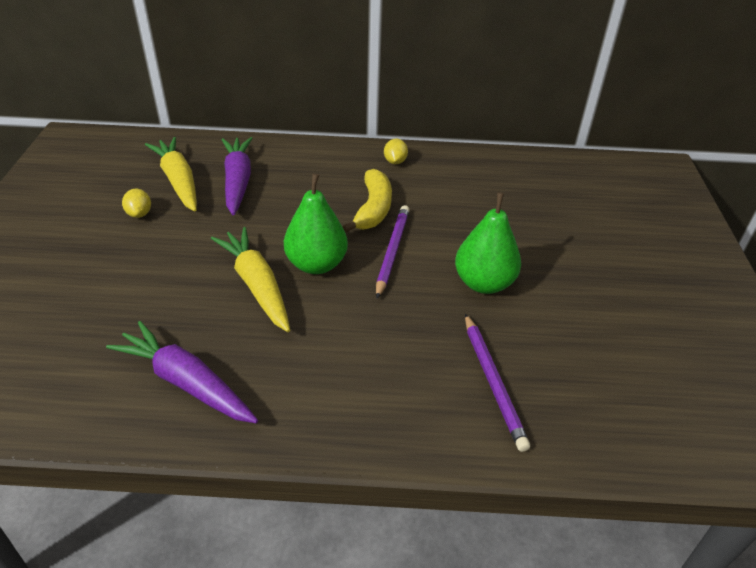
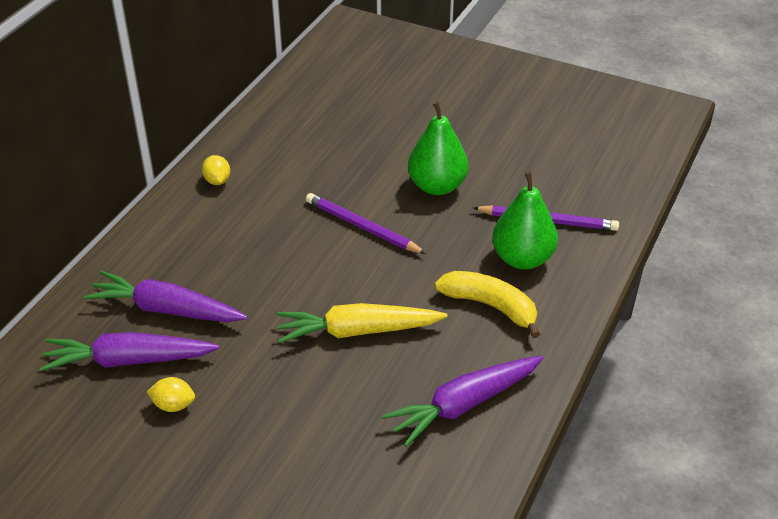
camera: 65 degrees left, 0 degrees up
(178, 181) = (129, 360): yellow carrot -> purple carrot
(316, 264) = (351, 282): green pear -> green pear (522, 259)
(373, 209) = (289, 220): yellow banana -> yellow banana (490, 306)
(395, 161) = (217, 181): yellow lemon -> yellow lemon turned 45 degrees clockwise

